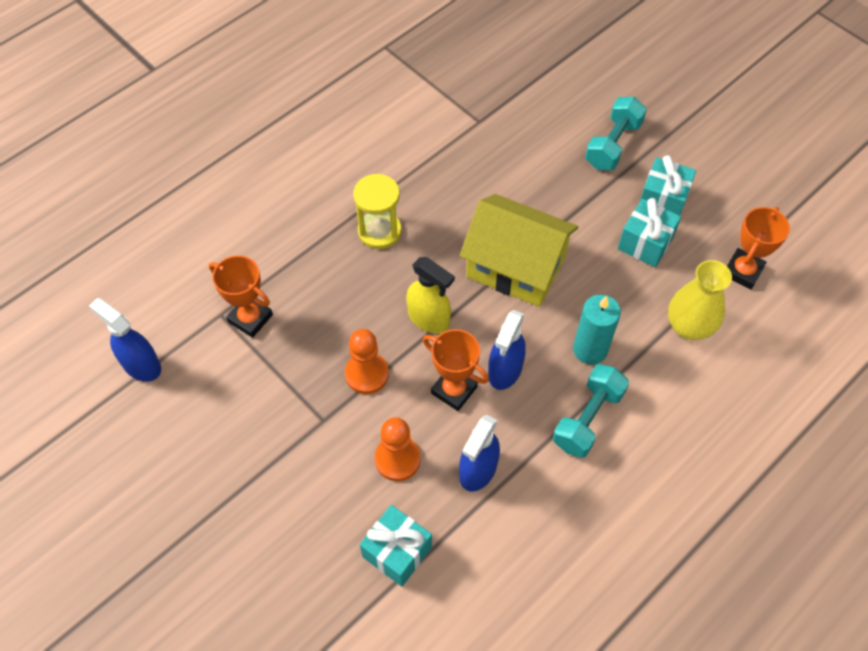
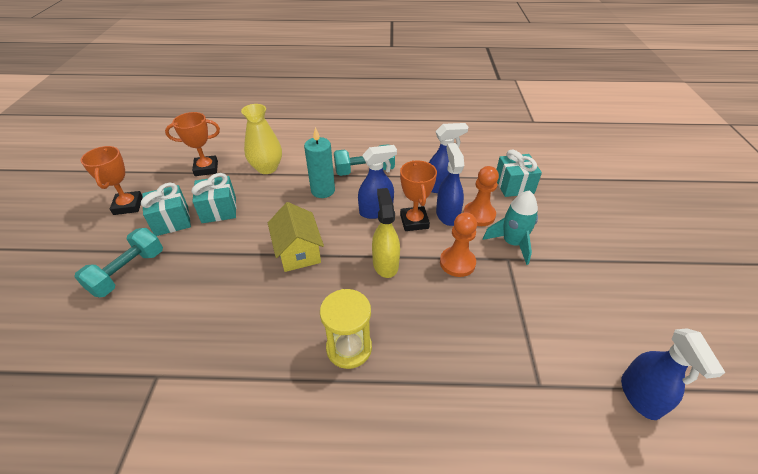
camera: 135 degrees left, 15 degrees down
(250, 318) = (514, 361): orange trophy -> orange trophy (128, 206)
(333, 445) = (512, 243): none -> turquoise rocket
(430, 430) = (447, 215): none -> blue spray bottle
(515, 267) = (298, 251): yellow house -> yellow house, size x0.65
(613, 145) = (128, 272): turquoise dumbbell -> turquoise dumbbell turned 45 degrees counterclockwise

